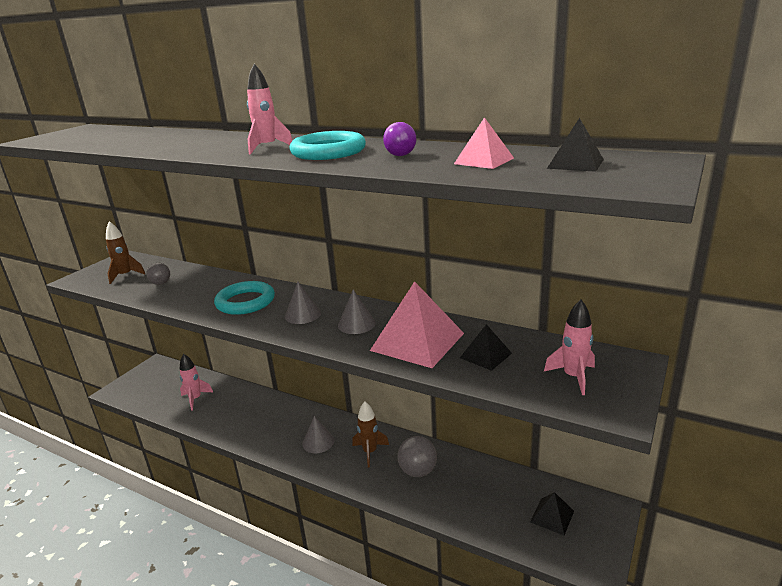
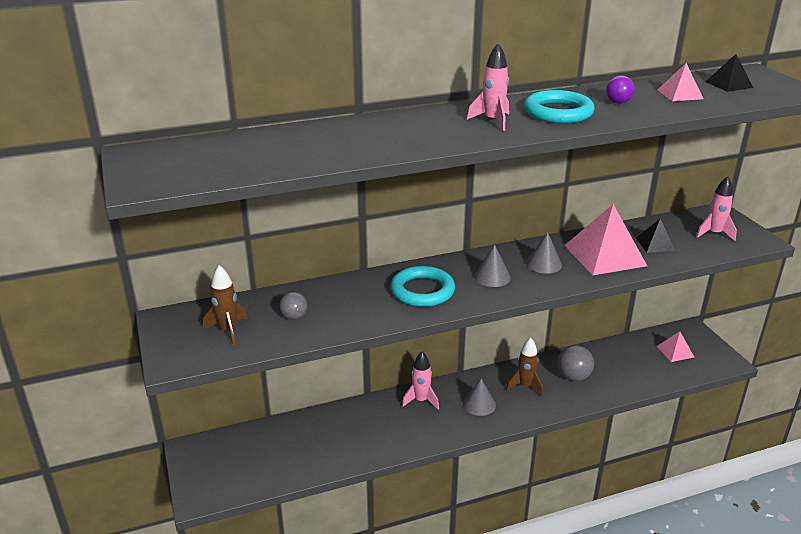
camera: 50 degrees left, 5 degrees up
(195, 399) = (308, 446): pink rocket -> pink rocket (421, 400)
(552, 516) = (675, 351): black pyramid -> pink pyramid

